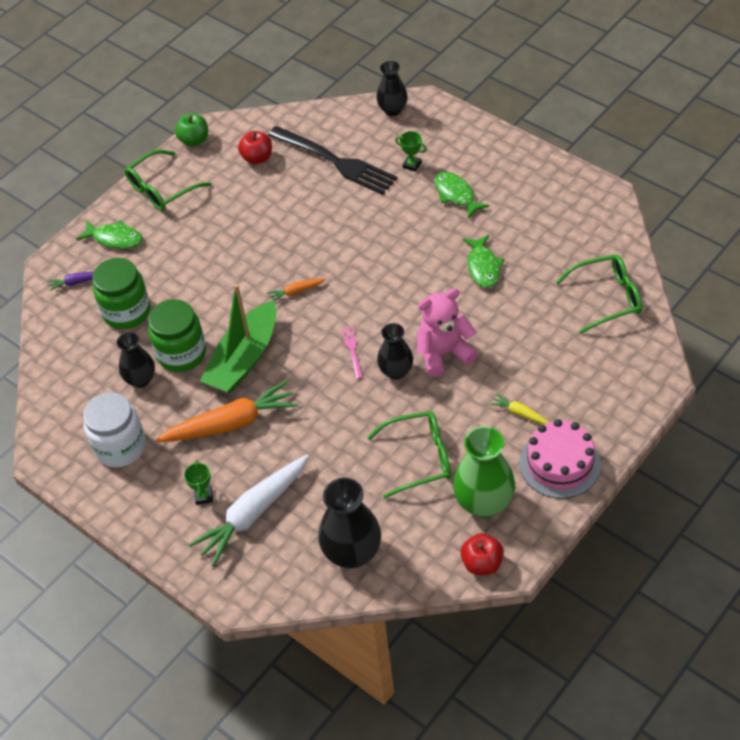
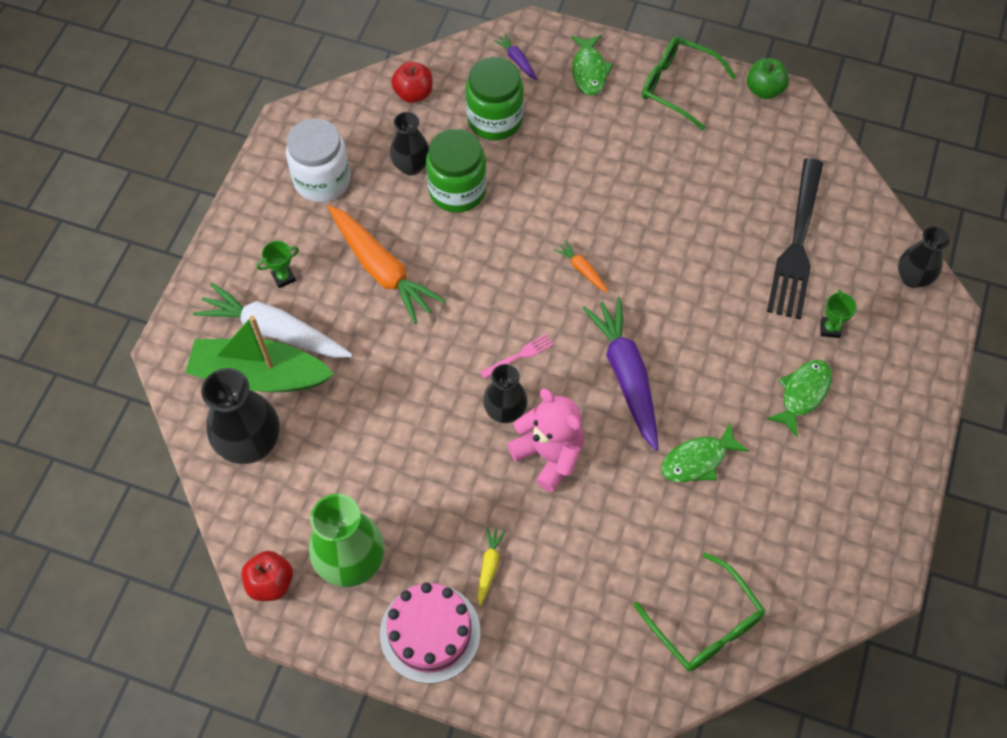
camera: 65 degrees right, 10 degrees up
(244, 359) = (470, 252): green boat -> green boat (259, 375)
(257, 158) = (766, 161): red apple -> red apple (413, 94)
(399, 289) = (626, 376): none -> purple carrot
(419, 458) = (392, 474): green glasses -> none

